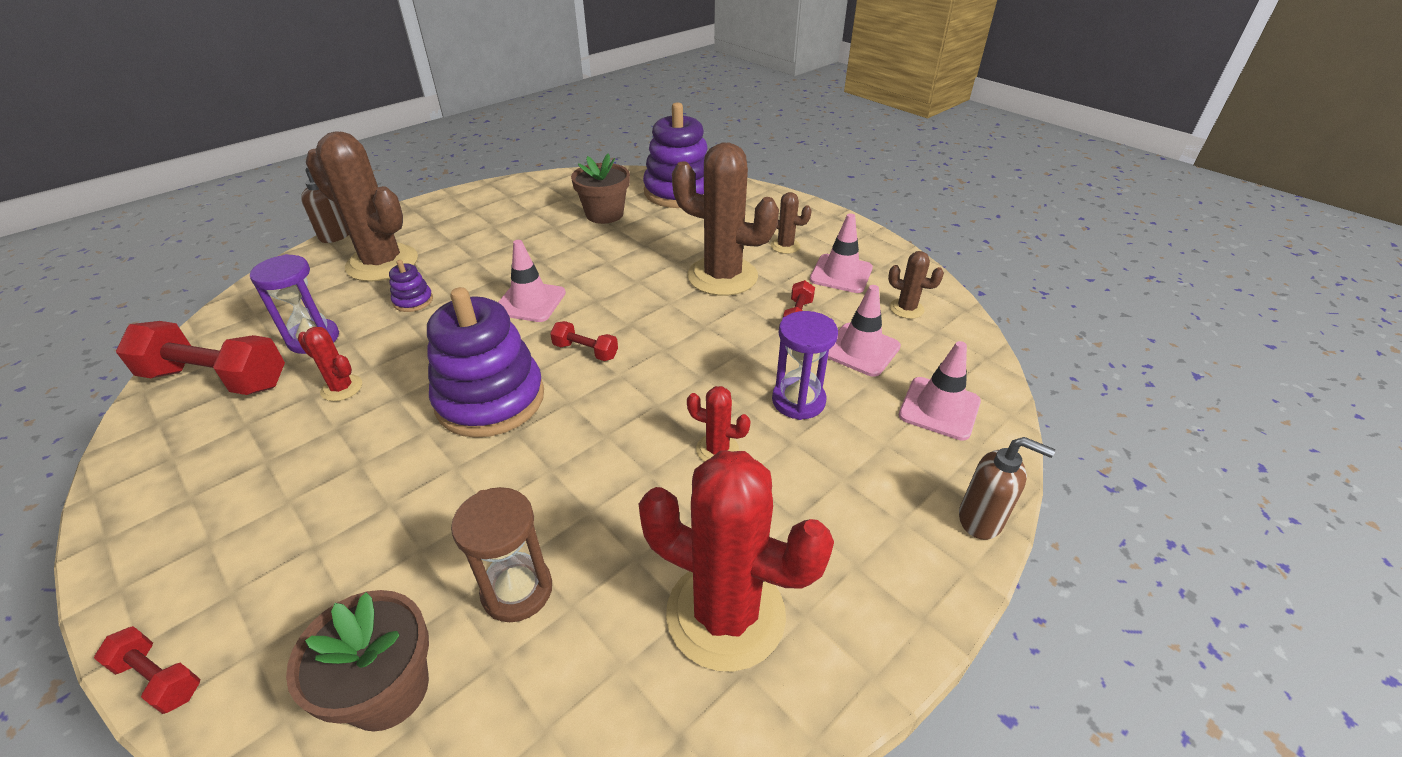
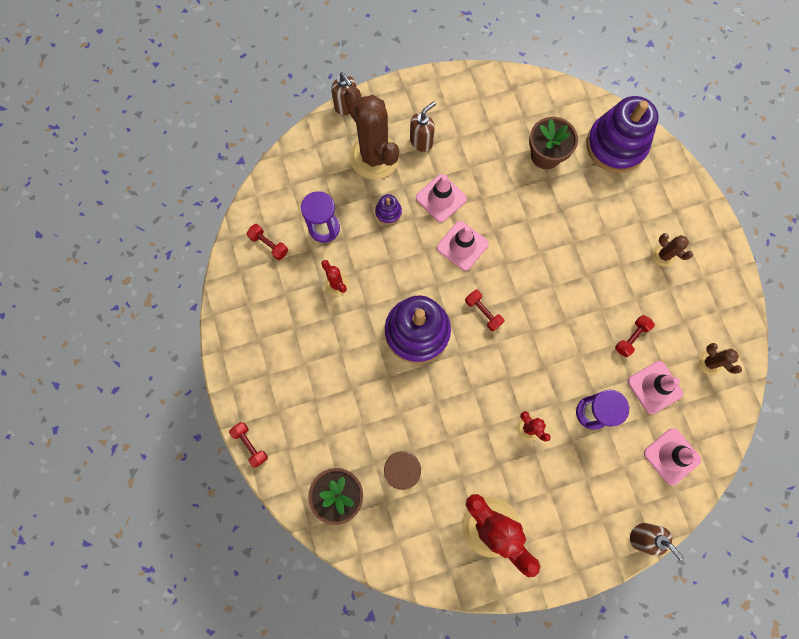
camera: 25 degrees right, 35 degrees up
(216, 379) = (269, 245): red dumbbell -> red dumbbell, size x0.49
(445, 238) = (421, 141): none -> brown soap dispenser
(722, 276) = (601, 273): brown cactus -> none
(841, 274) = (686, 306): pink traffic cone -> pink traffic cone (441, 198)

